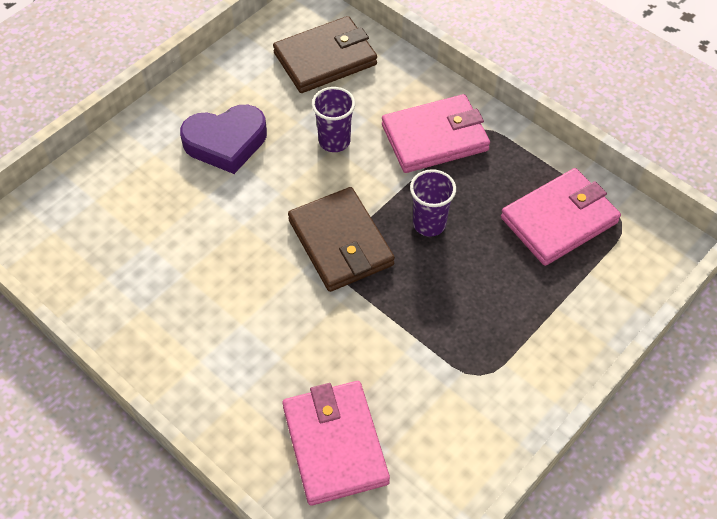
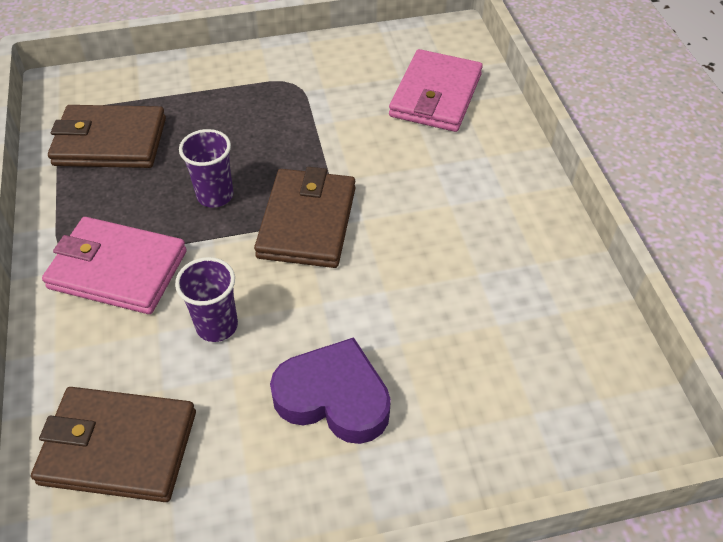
camera: 145 degrees left, 5 degrees down
(559, 220) = (110, 142): pink wallet -> brown wallet

